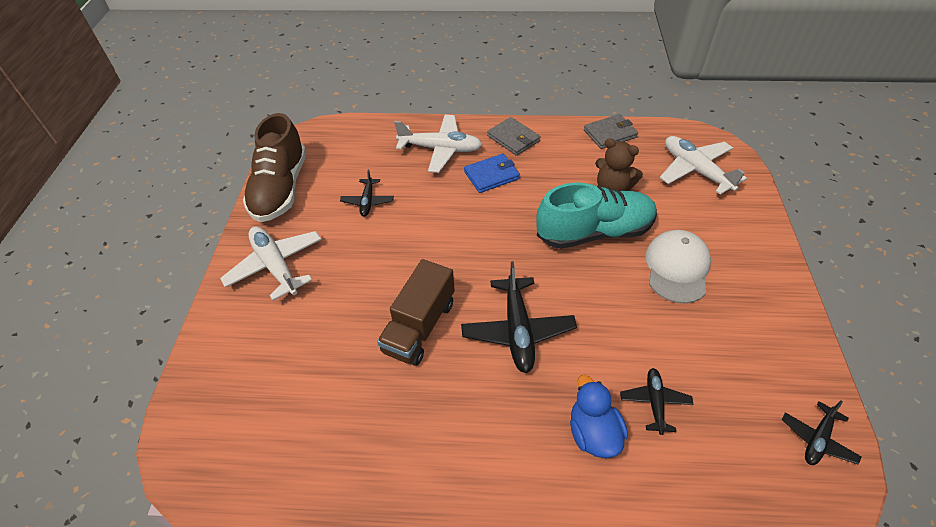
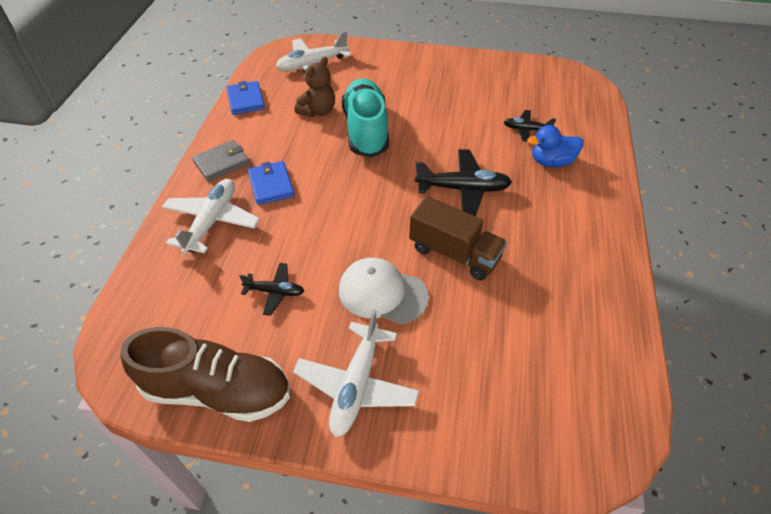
camera: 85 degrees left, 0 degrees up
(276, 266) = (356, 385): white plane -> white plane turned 45 degrees counterclockwise
(610, 133) = (245, 100): grey wallet -> blue wallet
(677, 268) = (412, 96): white cap -> white cap (382, 293)
(817, 439) = (548, 73): black plane -> none

